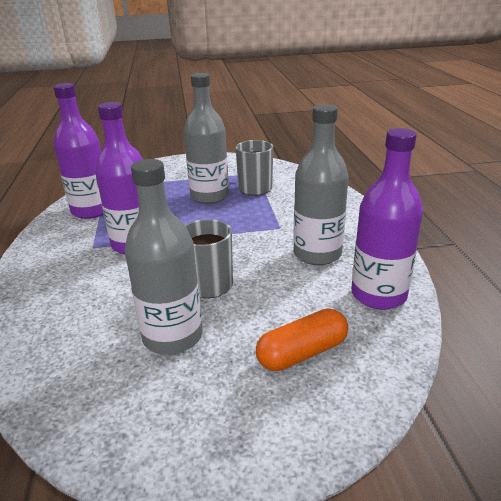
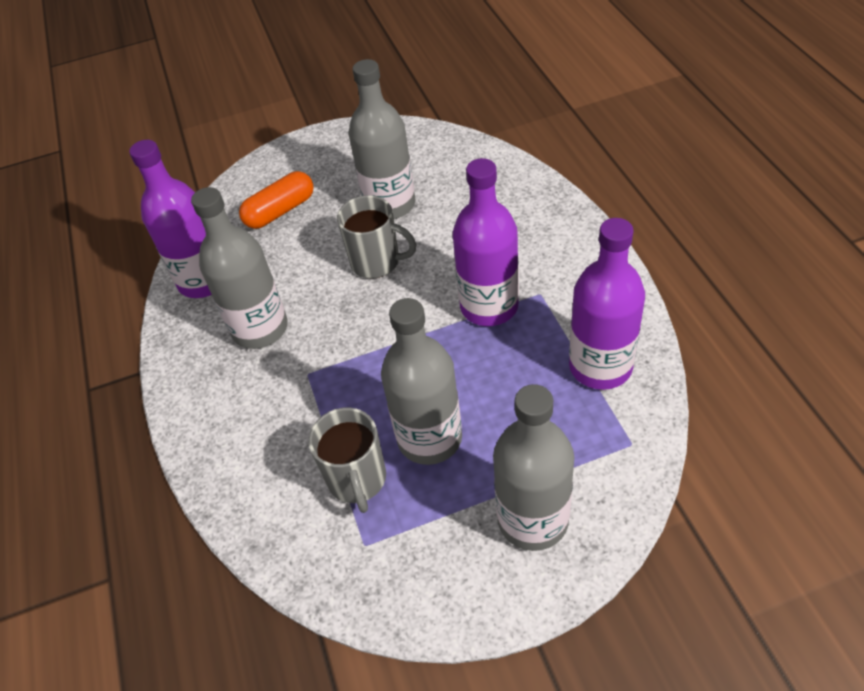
camera: 175 degrees right, 20 degrees up
(173, 172) = (532, 519): none -> grey bottle

